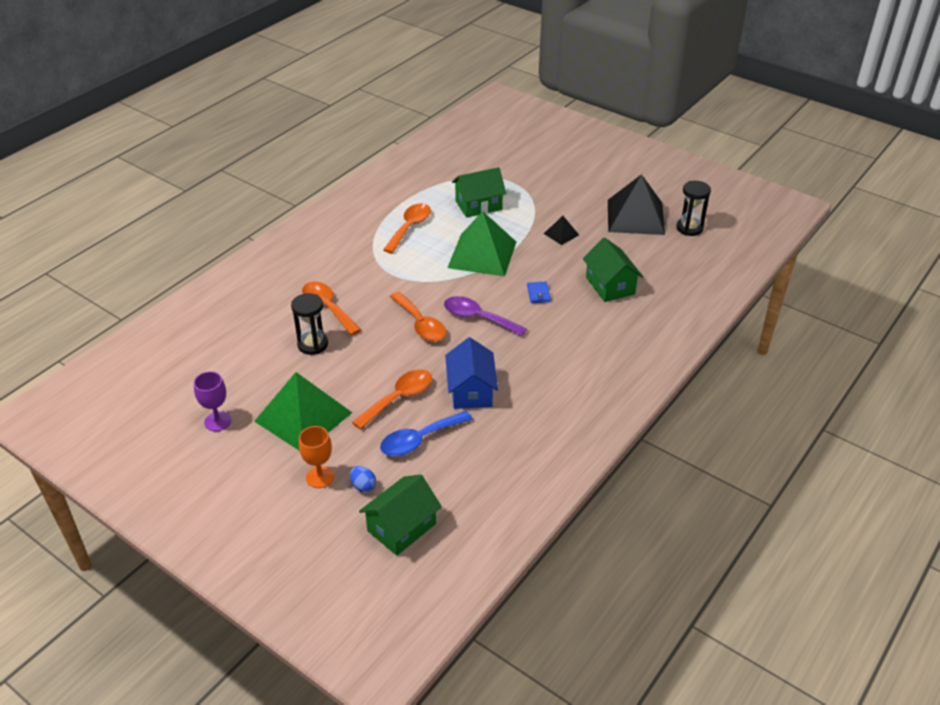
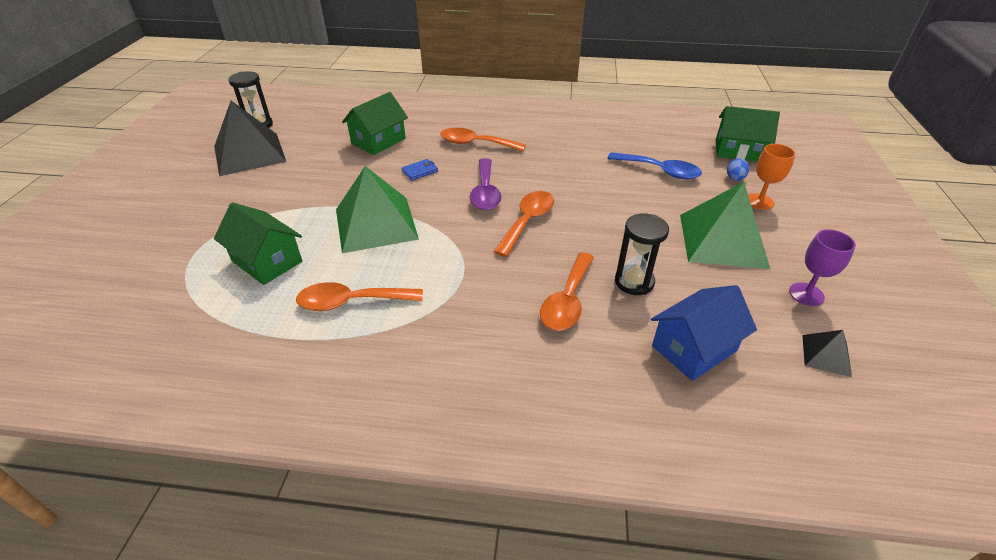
camera: 120 degrees left, 0 degrees up
(399, 398) = (632, 197): orange spoon -> orange spoon (476, 144)
(471, 391) = (580, 166): blue house -> blue house (694, 348)
(561, 234) = (305, 186): black pyramid -> black pyramid (826, 355)

